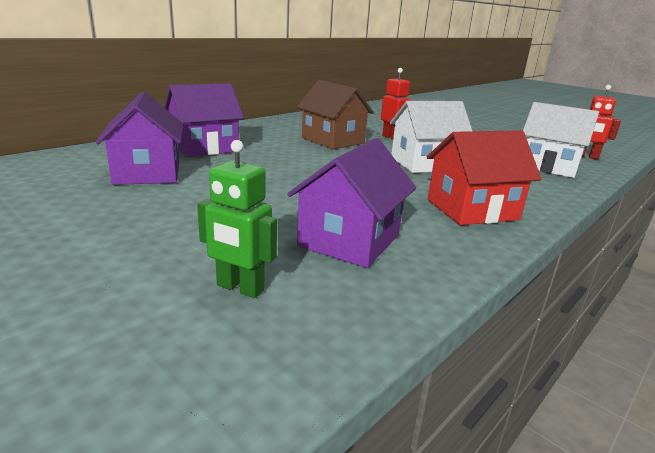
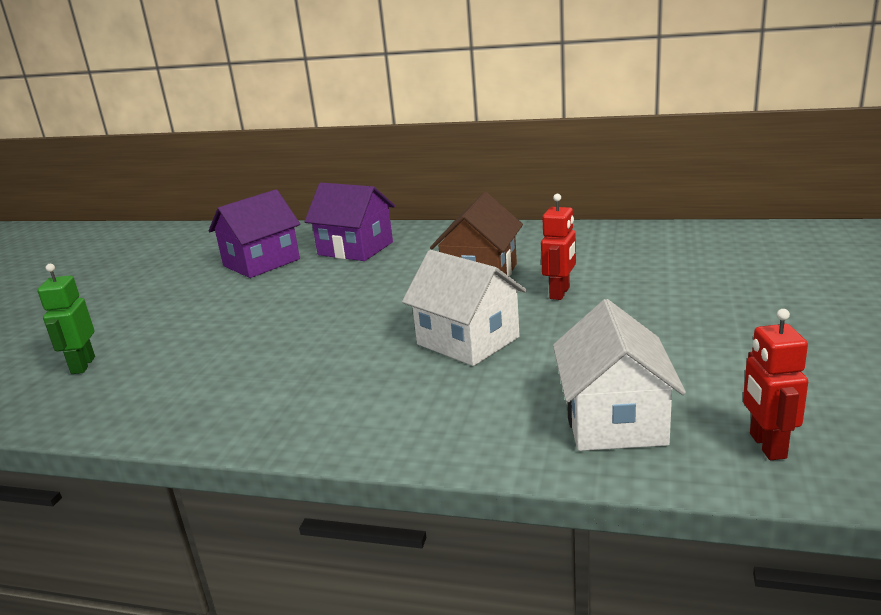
camera: 65 degrees right, 0 degrees up
(349, 240) = (187, 372): purple house -> none
(472, 209) = (325, 405): red house -> none

